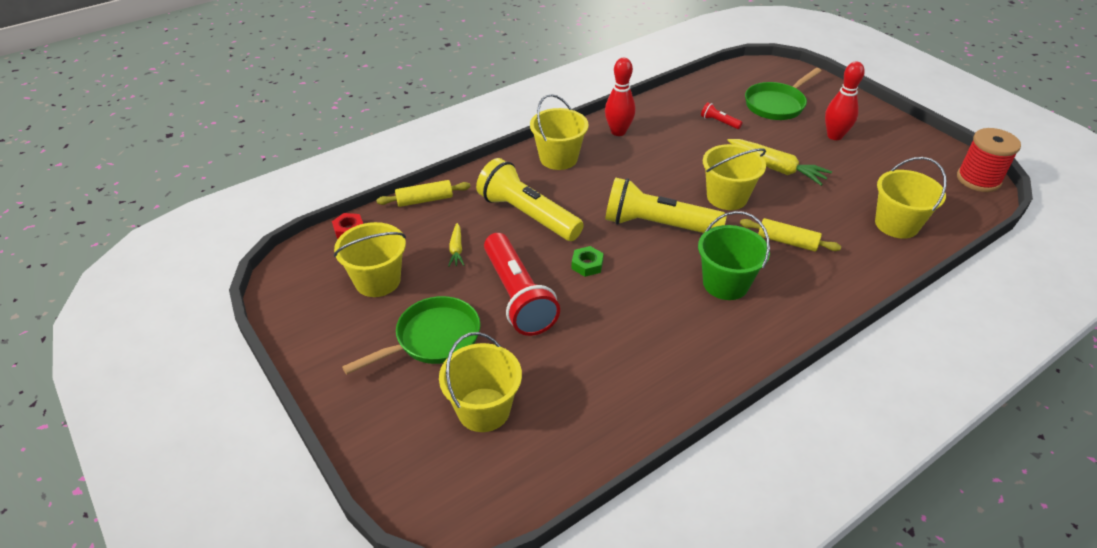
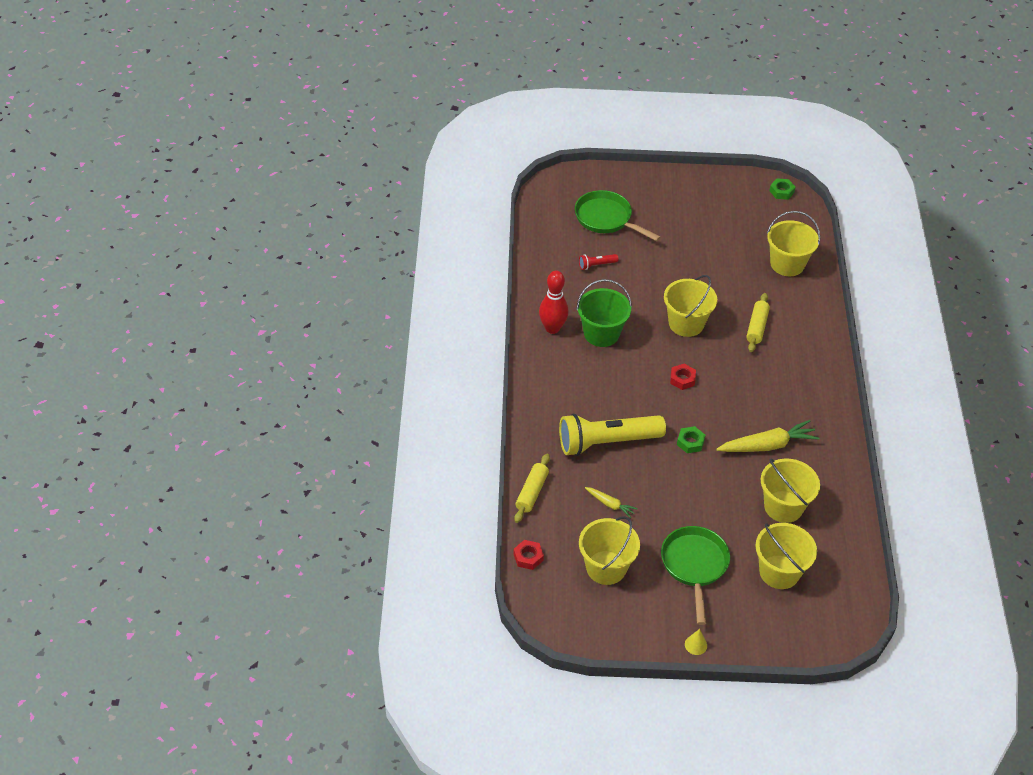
camera: 55 degrees left, 5 degrees up
(328, 388) = (695, 645): none -> yellow cone
(517, 296) = (690, 498): red flashlight -> none
(558, 158) = (553, 384): yellow bucket -> yellow bucket (783, 506)
(657, 225) = (682, 379): yellow flashlight -> red nut
(725, 283) = (768, 385): green bucket -> green bucket (601, 333)
(776, 104) = (606, 219): green pan -> green pan turned 135 degrees clockwise
(776, 168) = (679, 276): yellow carrot -> yellow carrot (767, 445)
(787, 241) = (756, 327): yellow rolling pin -> yellow rolling pin turned 45 degrees counterclockwise
(834, 136) = (673, 219): red bowling pin -> none
(978, 179) = (781, 191): red spool -> green nut

